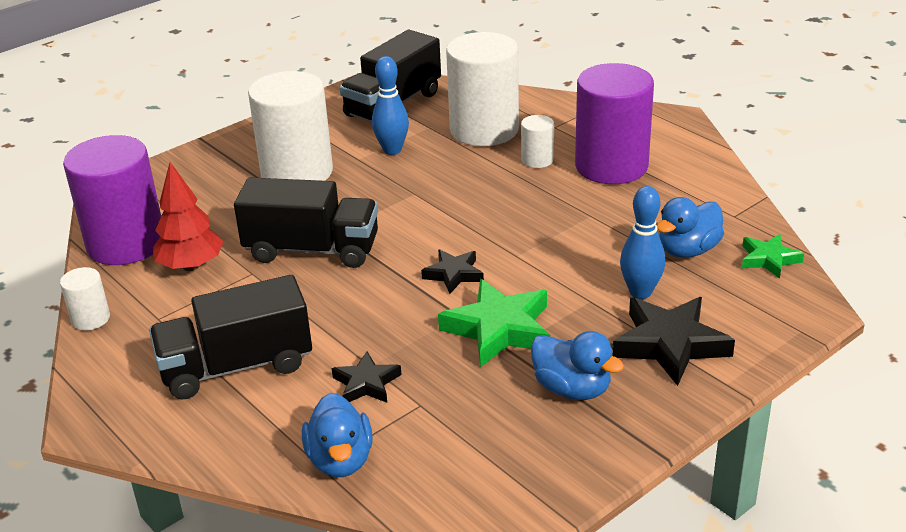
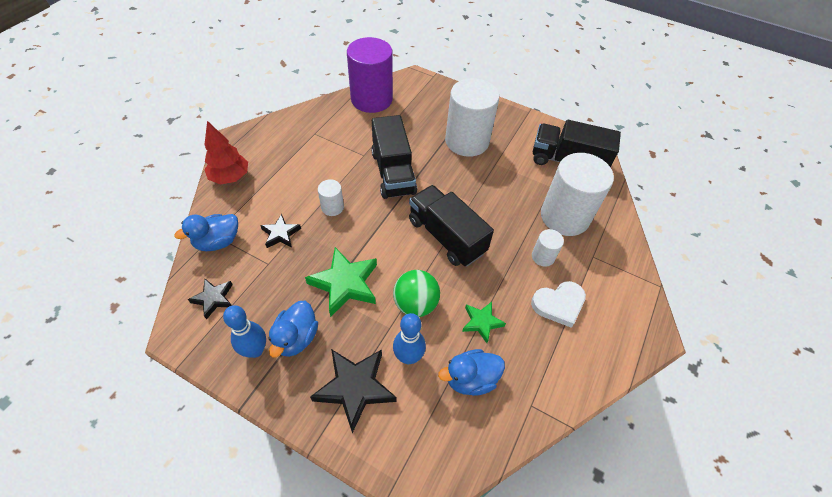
camera: 65 degrees right, 20 degrees up
(90, 319) = (307, 110): white cylinder -> white cylinder (332, 207)
(191, 266) = (361, 130): red tree -> red tree (230, 177)
(236, 366) = (283, 176): black truck -> black truck (446, 236)
(392, 150) = (513, 176): blue bowling pin -> blue bowling pin (255, 350)
(453, 274) = (393, 245): black star -> black star (214, 299)
(562, 272) = (415, 304): none -> green ball
(611, 166) = (558, 304): purple cylinder -> white heart
(688, 250) = (470, 379): blue duck -> blue duck turned 45 degrees counterclockwise
(769, 259) = (481, 442): green star -> green star (481, 322)

